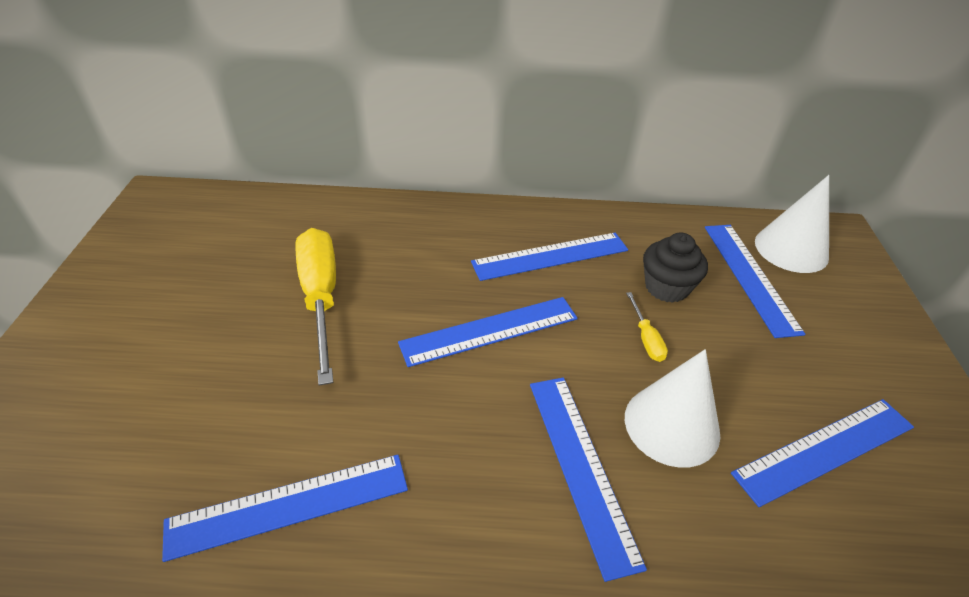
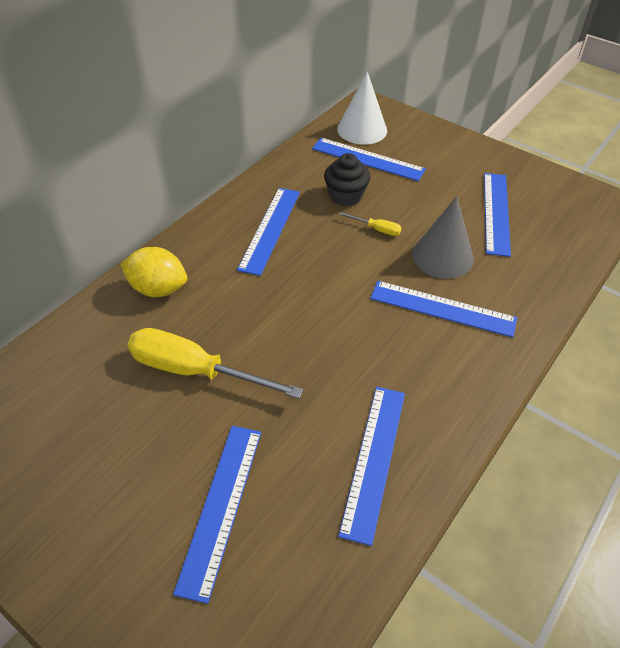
camera: 55 degrees left, 5 degrees up
(401, 226) = (158, 289): none -> yellow lemon
(490, 331) = (311, 294): blue ruler -> blue ruler (221, 507)
(671, 425) = (442, 256): white cone -> grey cone

